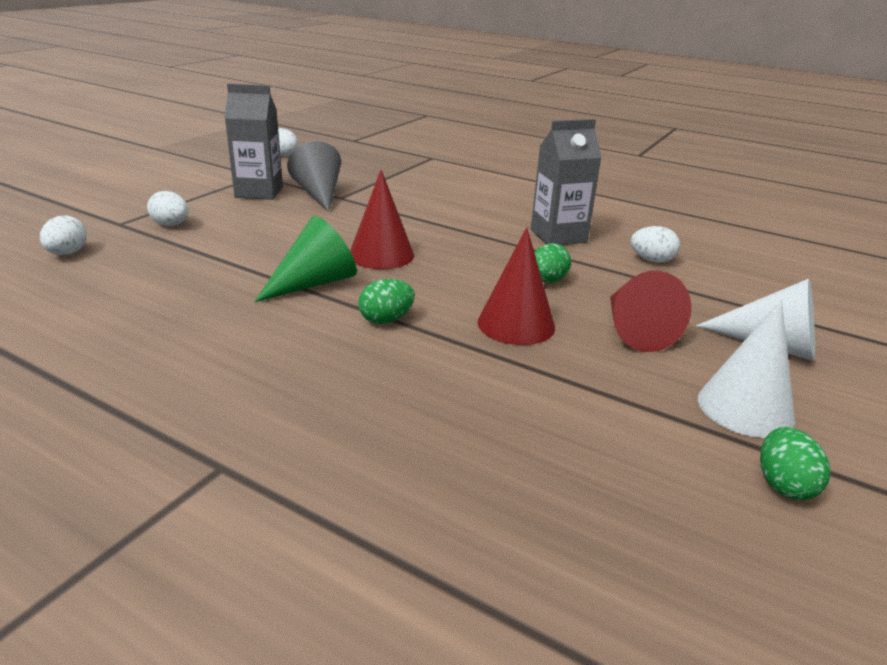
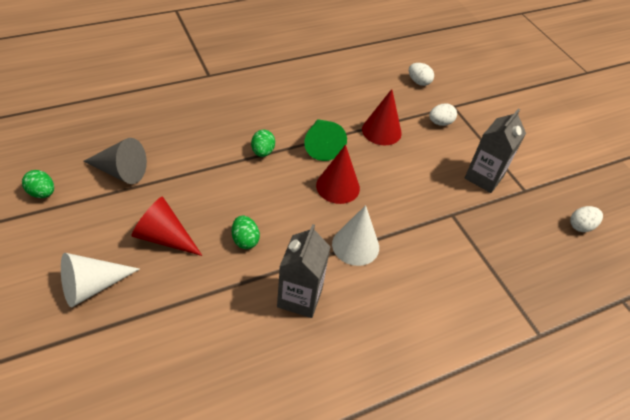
camera: 120 degrees right, 20 degrees up
(319, 194) = (465, 205): grey cone -> grey cone (121, 171)
(516, 324) = (215, 194): red cone -> red cone (381, 131)
(652, 260) = (221, 323): white egg -> none
(745, 408) = (78, 223): white cone -> white cone (355, 245)

